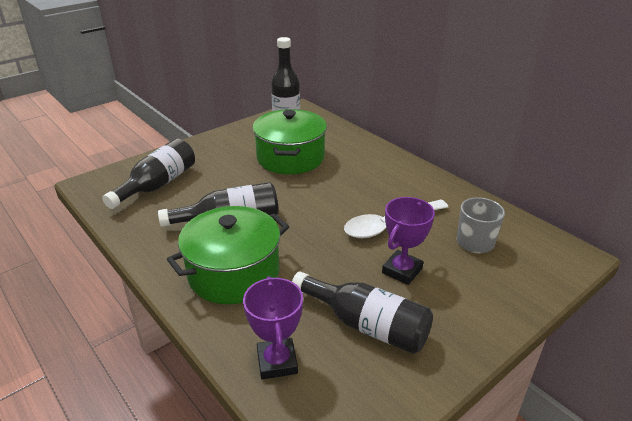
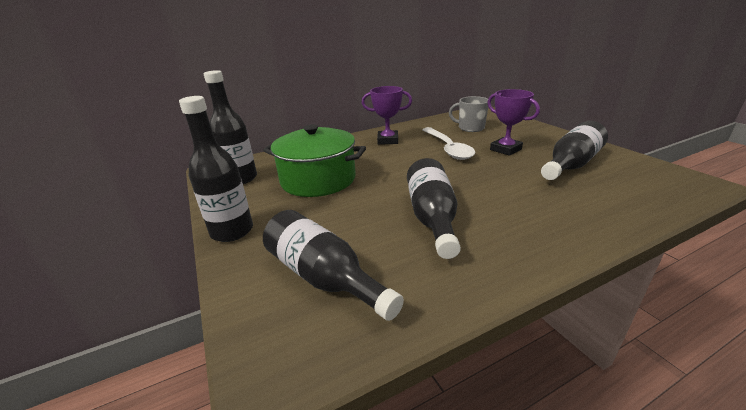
camera: 75 degrees left, 5 degrees down
(209, 142) = (232, 231): none -> black bottle
(234, 273) = (523, 216): green pot -> none
(277, 362) = (633, 199): purple trophy -> purple trophy (388, 140)

